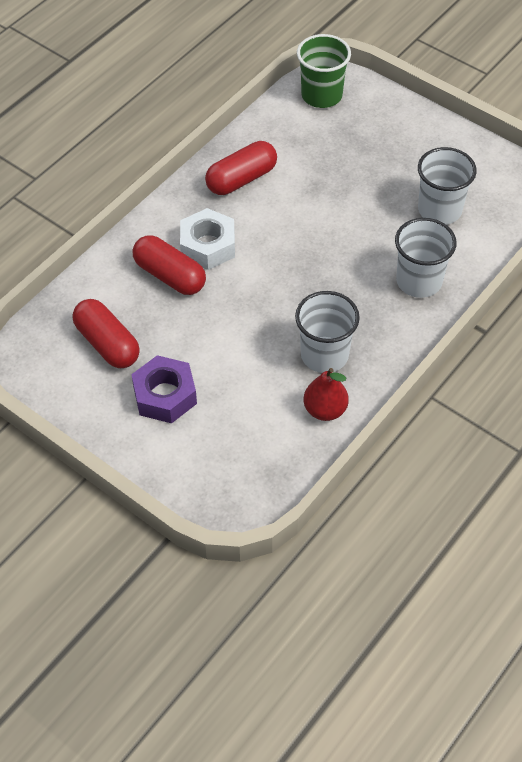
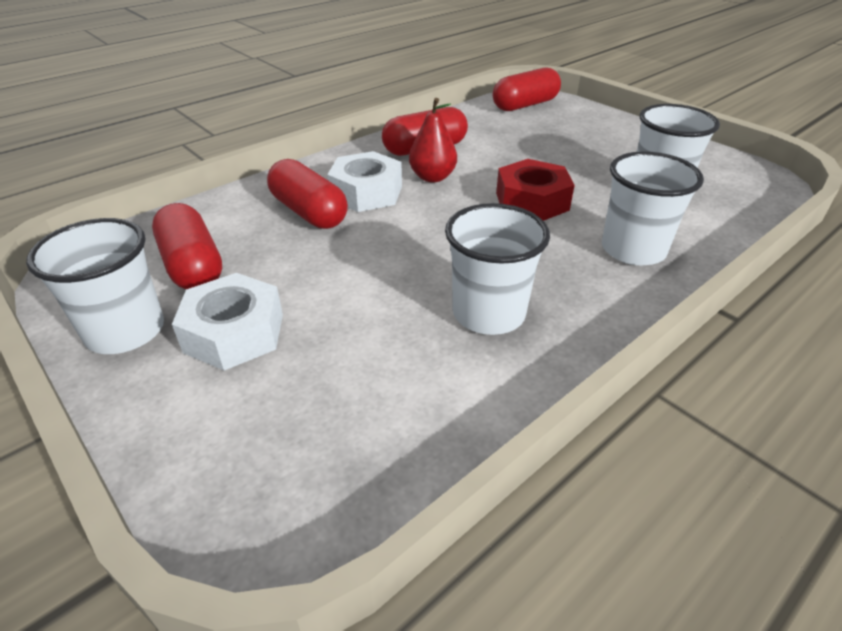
camera: 10 degrees right, 15 degrees down
(93, 405) = (125, 331): none -> white cup
(165, 395) = (234, 333): purple nut -> white nut
(321, 95) = (525, 105): green cup -> red capsule
(325, 410) = (475, 386): red pear -> red pear (432, 177)
(341, 237) = (532, 201): none -> red nut

